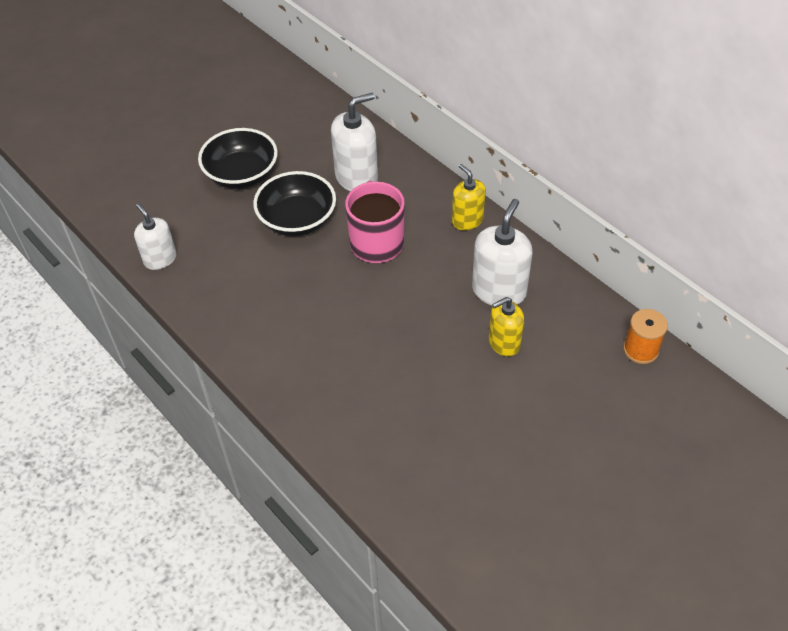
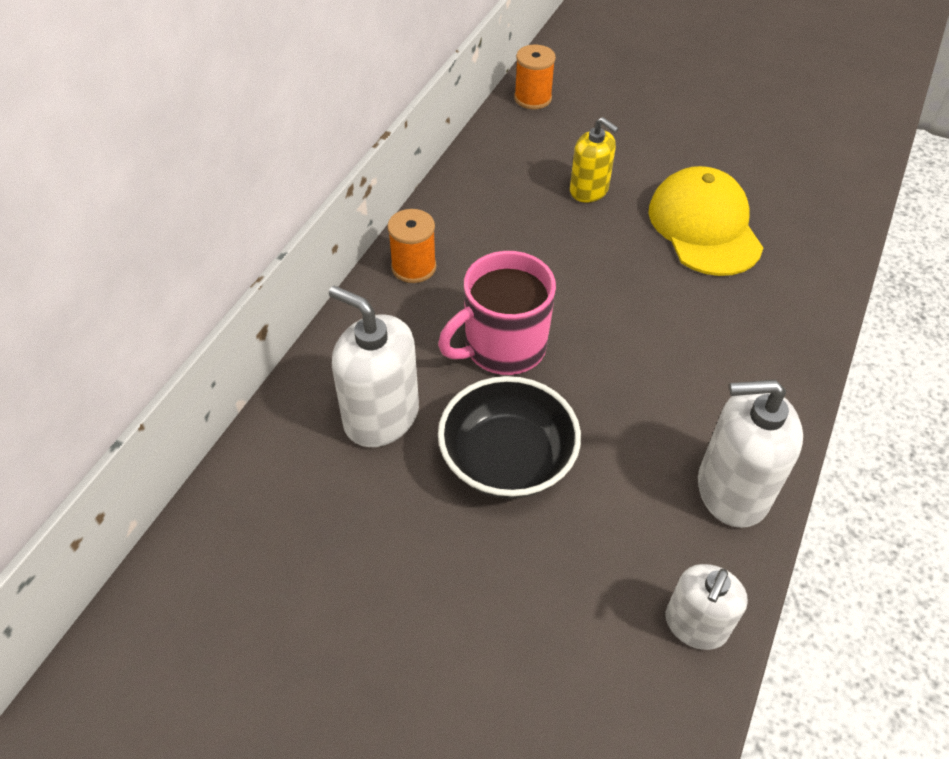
camera: 115 degrees left, 0 degrees up
(241, 174) = (442, 591): black bowl -> none
(430, 400) = (704, 227): none -> yellow cap
(467, 220) = (413, 267): yellow soap dispenser -> orange spool
(499, 291) = (516, 211): white soap dispenser -> white soap dispenser (732, 490)

